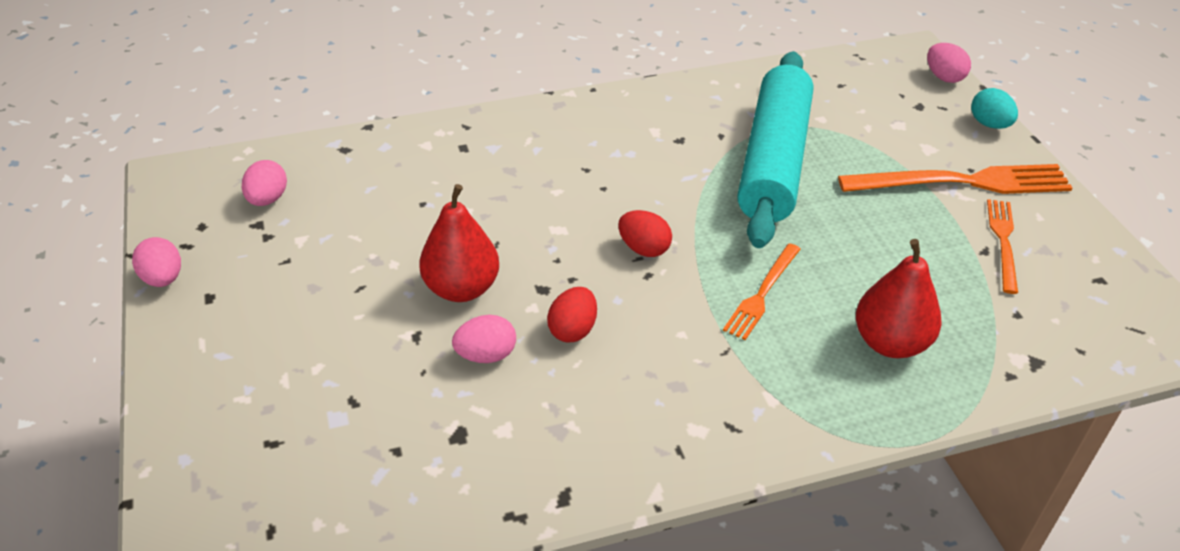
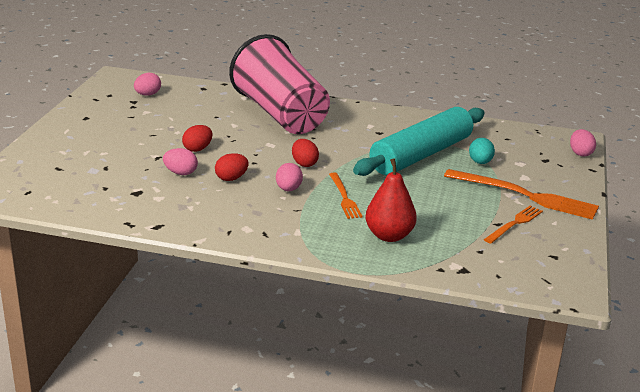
camera: 30 degrees right, 15 degrees down
(163, 279) = (74, 106): pink egg -> pink egg (288, 189)
(462, 288) = (197, 149): red pear -> red egg
(514, 159) = (280, 114): none -> pink cup
(762, 293) = (344, 197): orange fork -> orange fork turned 75 degrees counterclockwise
(989, 124) = (580, 179): turquoise egg -> turquoise egg (480, 162)

